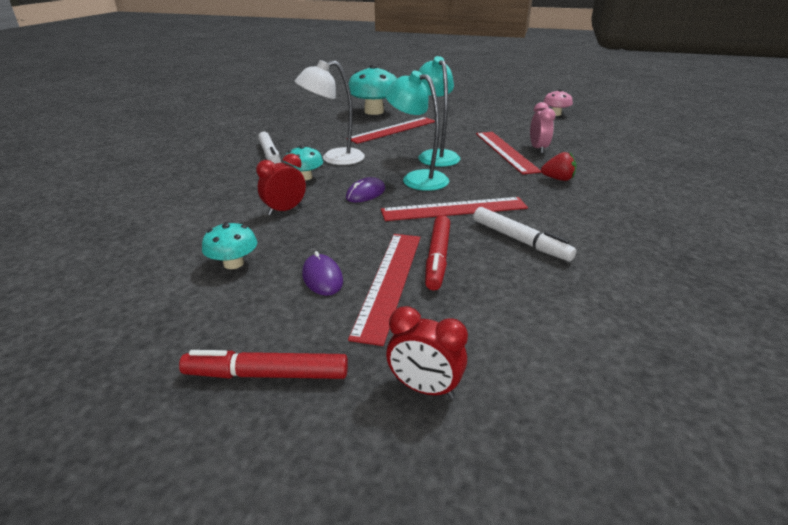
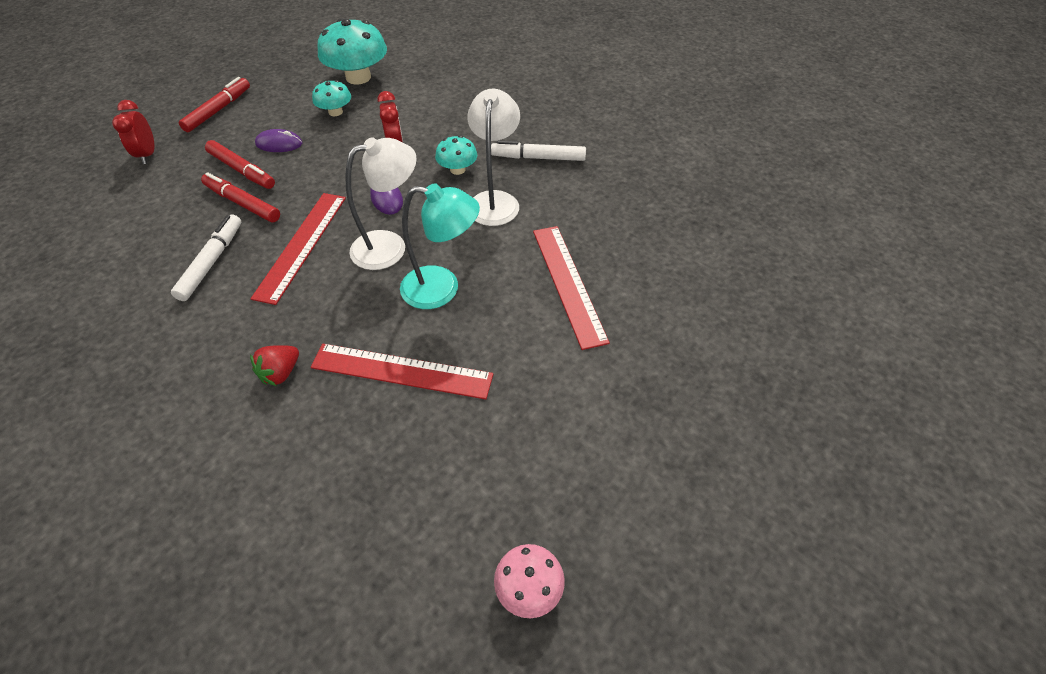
camera: 115 degrees right, 20 degrees up
(374, 111) = (674, 292): turquoise mushroom -> turquoise mushroom (358, 77)
(389, 282) = (242, 170): red ruler -> red marker
(417, 178) = (390, 246): turquoise lamp -> white lamp
(424, 388) = (148, 155): red clock -> red clock turned 60 degrees counterclockwise
(520, 240) = (212, 262): white marker -> white marker turned 120 degrees clockwise
(538, 149) = (381, 419): pink clock -> none

